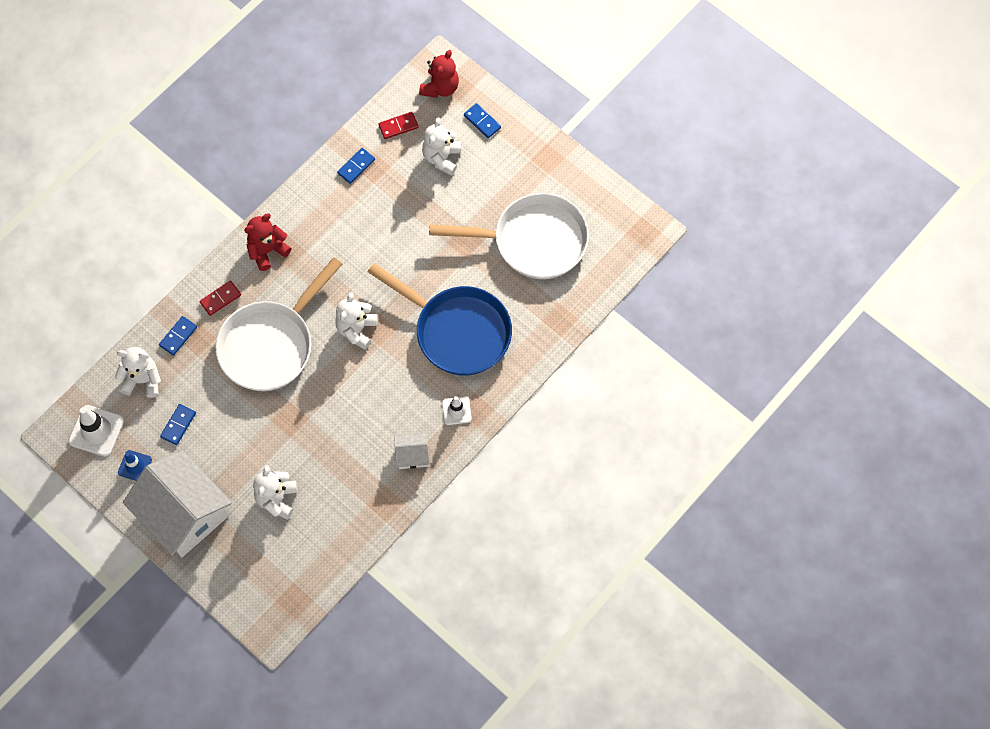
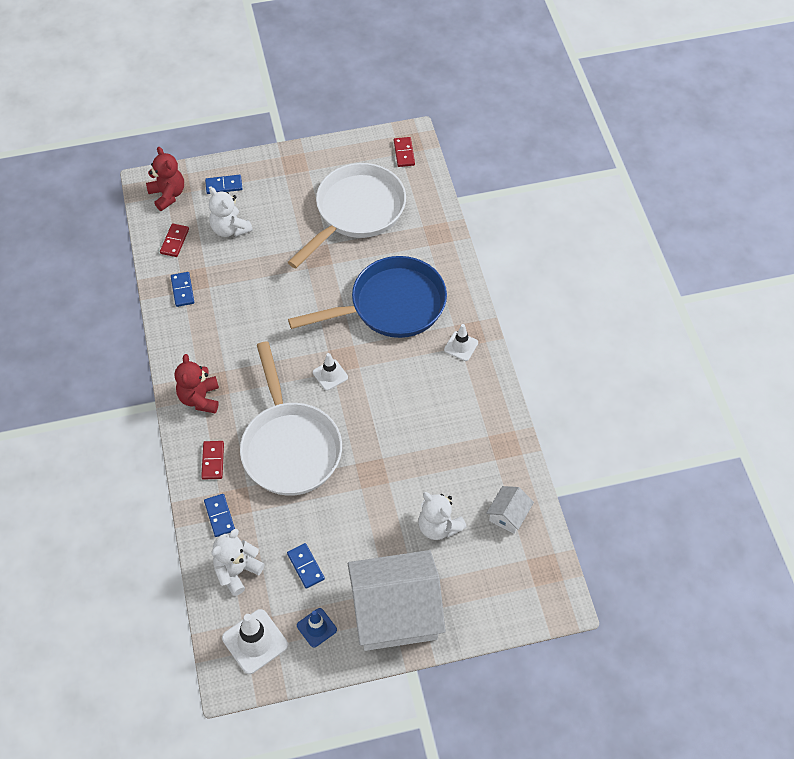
camera: 55 degrees left, 10 degrees down
(356, 330) = (330, 375): white teddy bear -> white traffic cone
(412, 455) = (476, 400): white house -> white house (508, 515)
(627, 236) = (404, 153): none -> red domino

